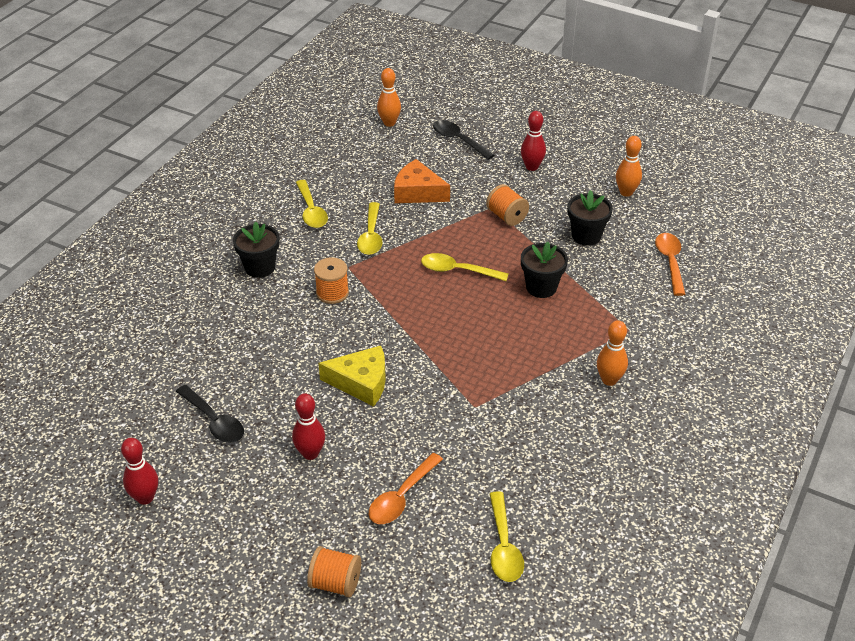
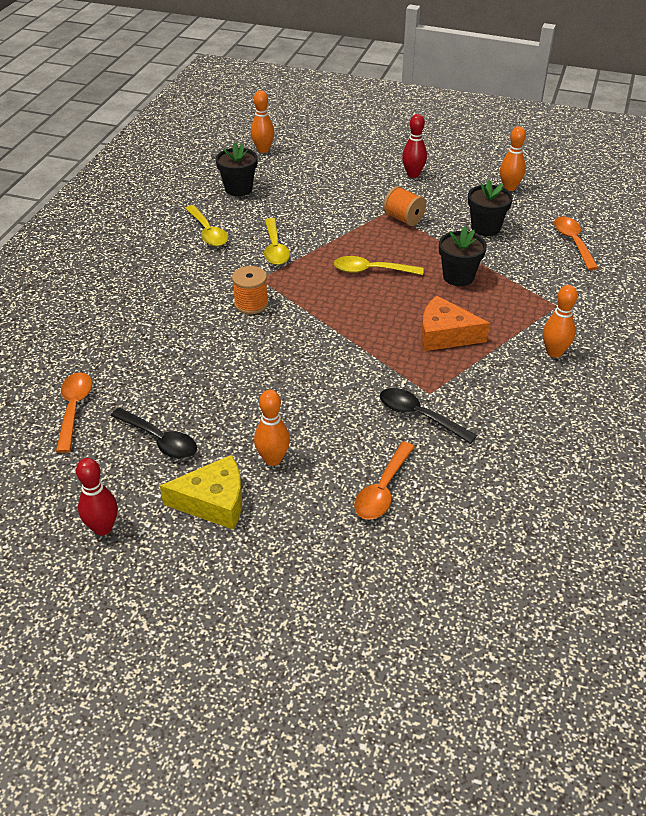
camera: 10 degrees left, 0 degrees up
(145, 380) = (74, 409): none -> orange spoon
(260, 267) = (169, 288): black flower pot -> black flower pot (238, 189)
(310, 453) = (273, 459): red bowling pin -> orange bowling pin
(335, 583) = (339, 588): orange spool -> none
(361, 382) = (306, 384): yellow cheese -> yellow cheese (213, 502)
(418, 192) = (309, 206): orange cheese -> orange cheese (445, 335)
(458, 140) = (335, 158): black spoon -> black spoon (419, 416)
(503, 546) = (505, 524): yellow spoon -> none

